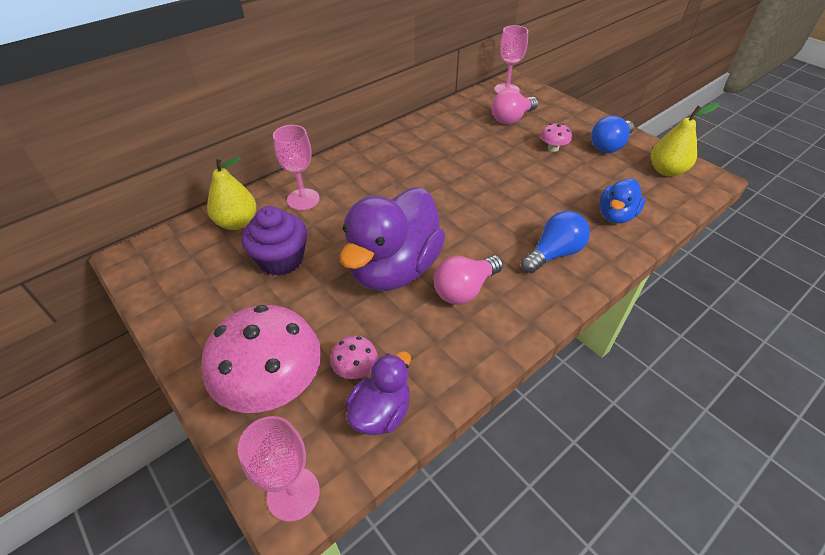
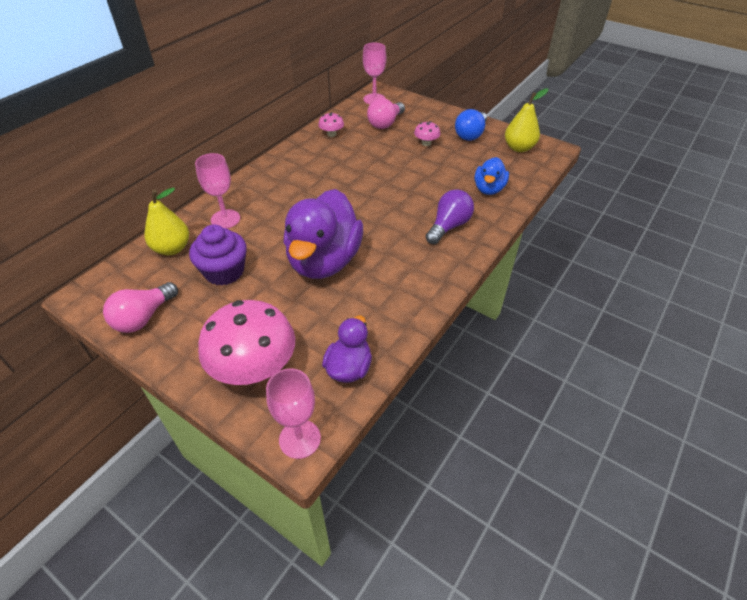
camera: 15 degrees left, 0 degrees up
(355, 369) = (318, 342): pink mushroom -> pink mushroom (331, 134)
(464, 289) = (387, 266): pink light bulb -> pink light bulb (143, 317)
(553, 253) = (448, 226): blue light bulb -> purple light bulb

